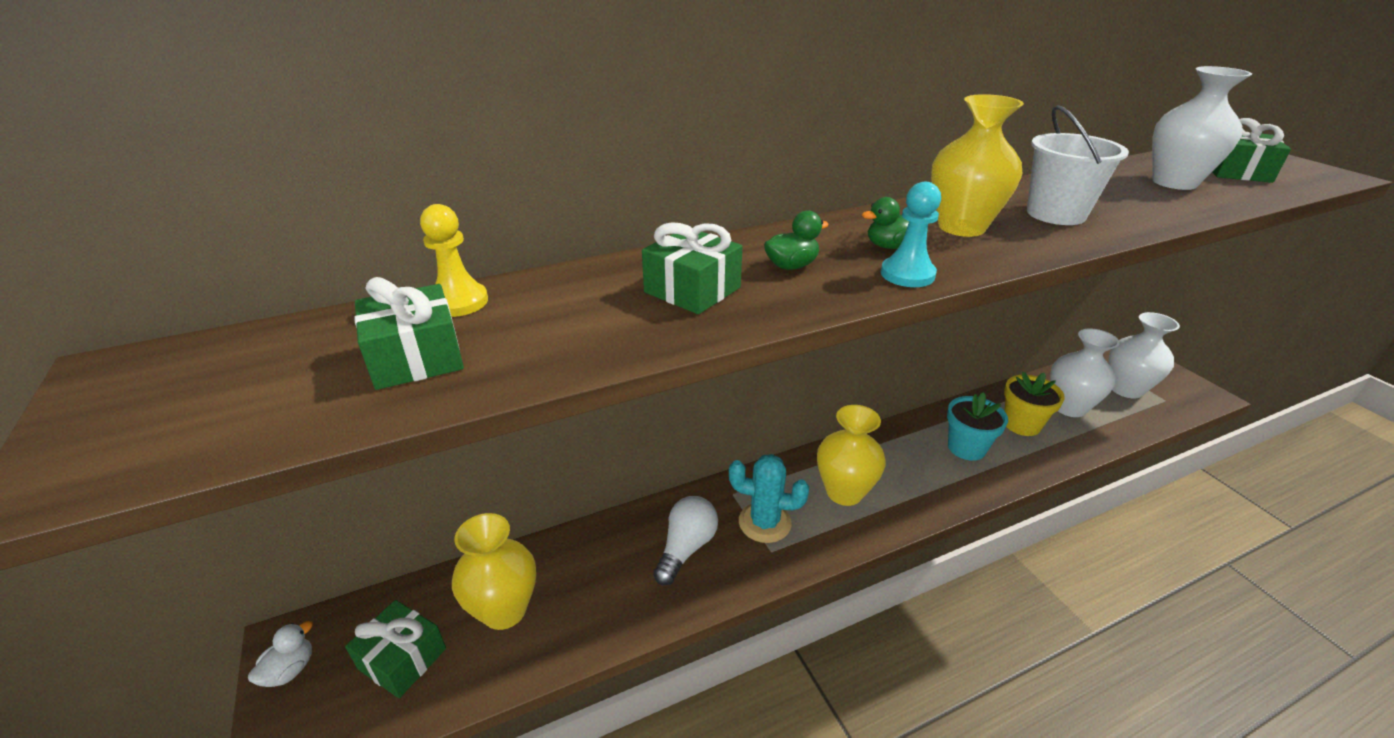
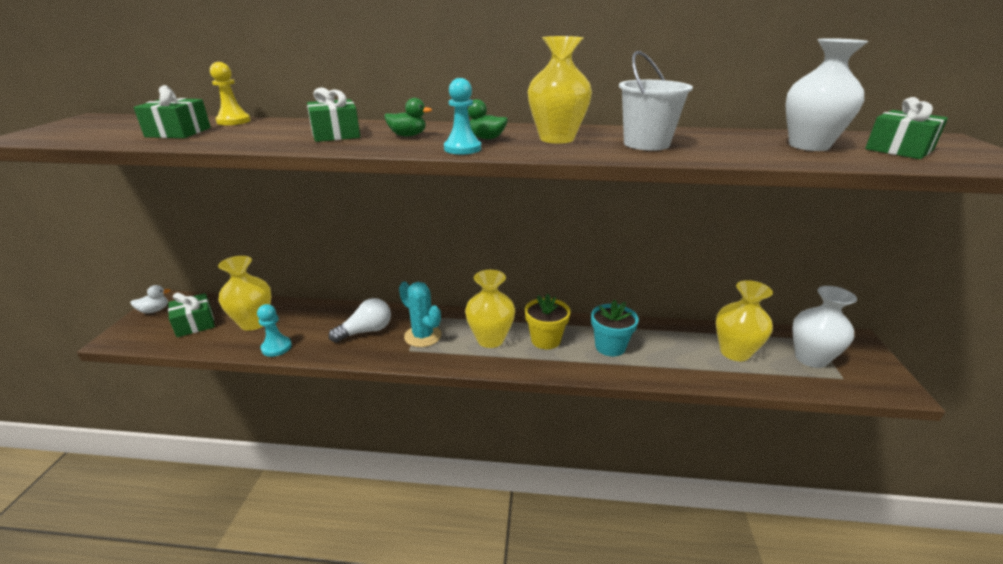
camera: 30 degrees right, 5 degrees down
(590, 633) = (276, 347): none -> turquoise pawn
(1021, 424) = (675, 349): yellow flower pot -> yellow flower pot (545, 340)
(1069, 407) = (734, 352): white vase -> yellow vase

